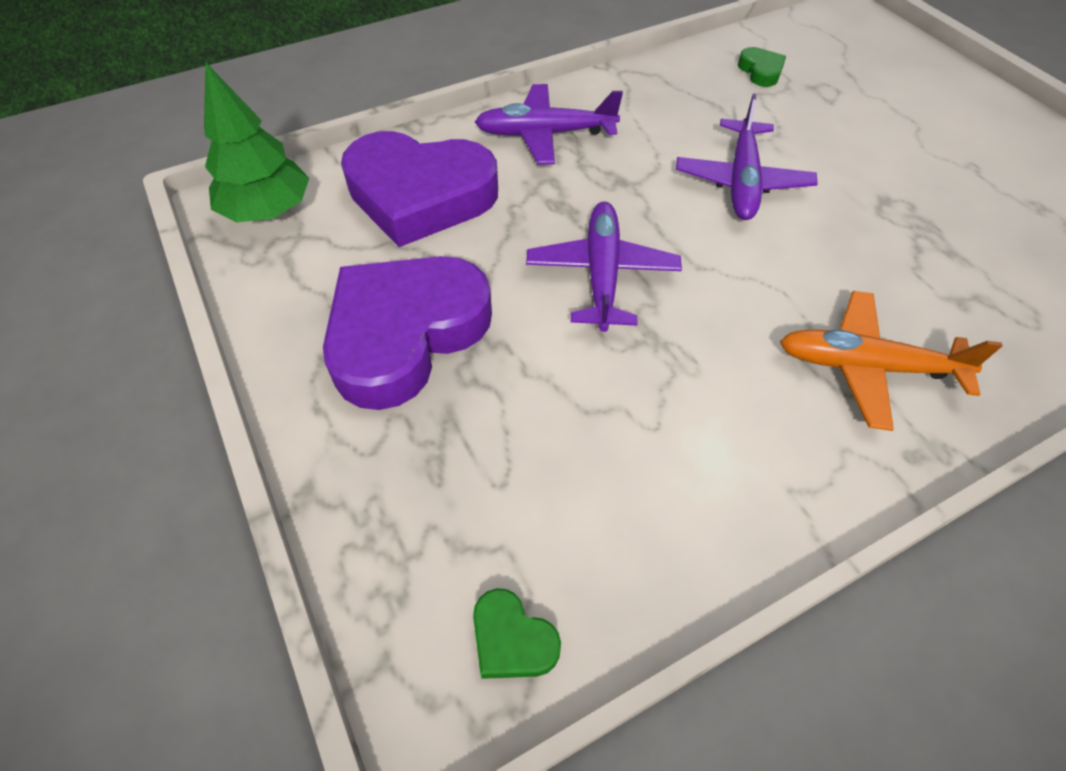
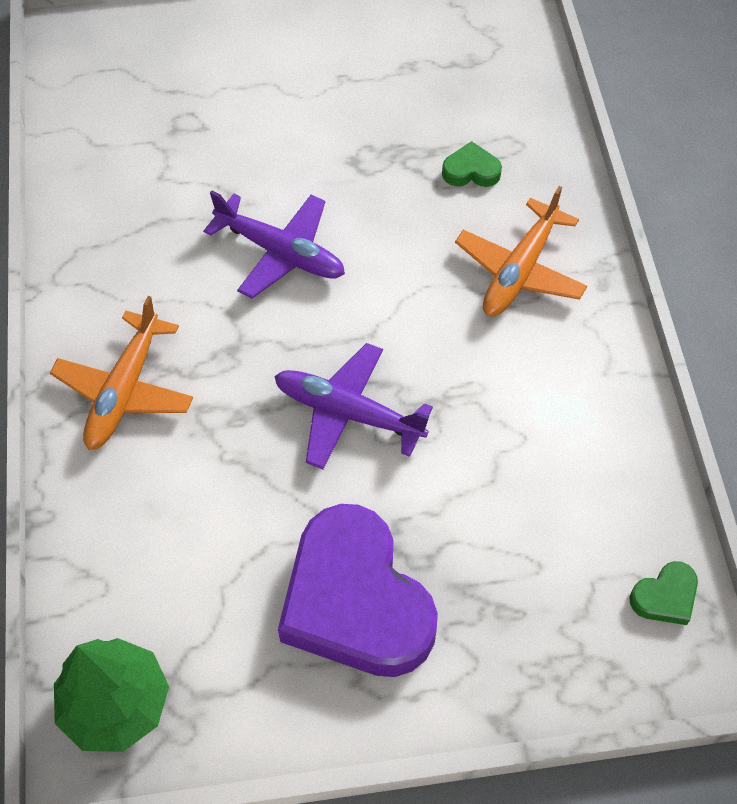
camera: 70 degrees left, 5 degrees up
(420, 196) = (166, 540): purple heart -> none
(546, 134) = (125, 390): purple plane -> orange plane
(760, 71) = (126, 159): green heart -> green heart (471, 171)

